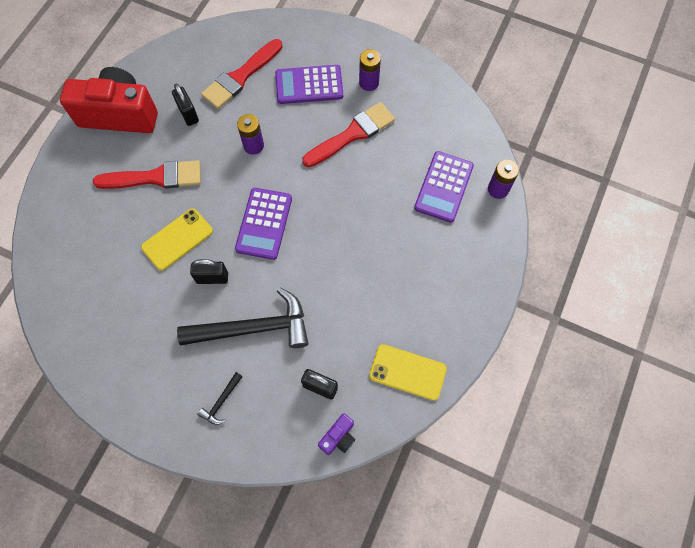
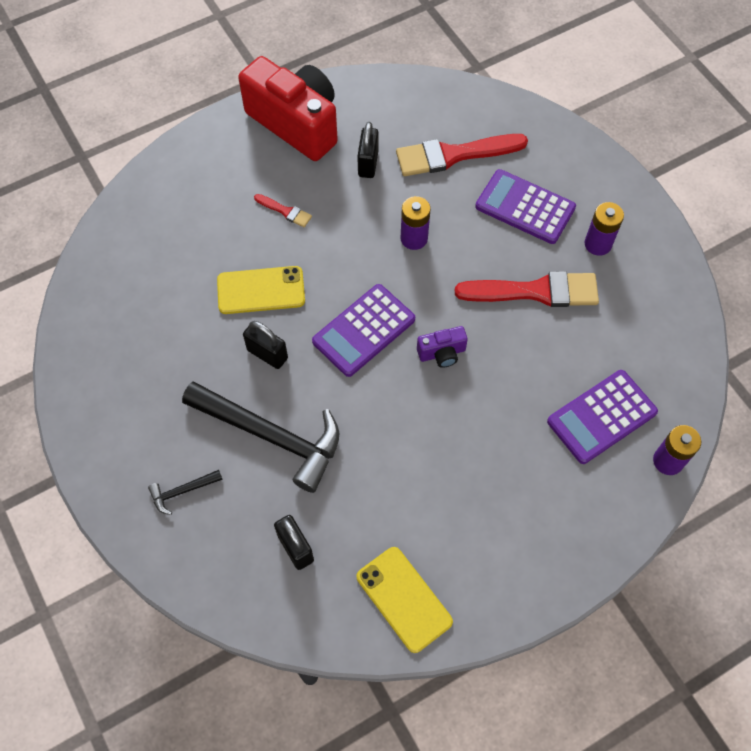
camera: 35 degrees right, 5 degrees down
(155, 177) = (285, 211): red brush -> red brush, size x0.46
(338, 437) = (275, 616): purple camera -> purple camera (442, 353)

